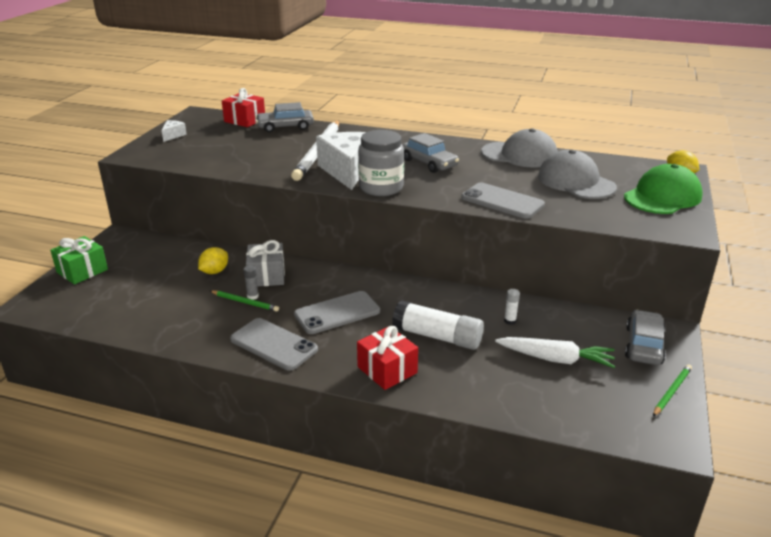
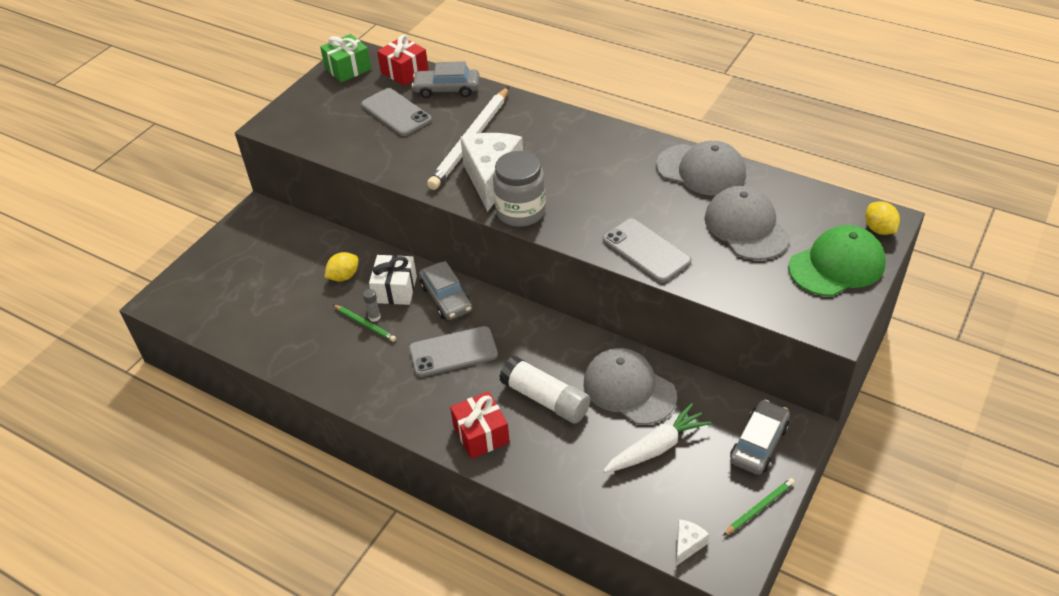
camera: 15 degrees right, 15 degrees up
(82, 271) = (214, 258): green gift -> green gift (348, 69)
(173, 135) = (320, 94): white cheese -> white cheese (687, 545)
(267, 276) = (395, 289): grey gift -> white gift
(273, 344) = (380, 385): grey phone -> grey phone (396, 112)
(429, 163) = (589, 174): grey car -> grey car (446, 298)
(510, 321) = (629, 389): white glue stick -> grey cap
(556, 359) = (656, 447): white carrot -> white carrot turned 60 degrees counterclockwise

